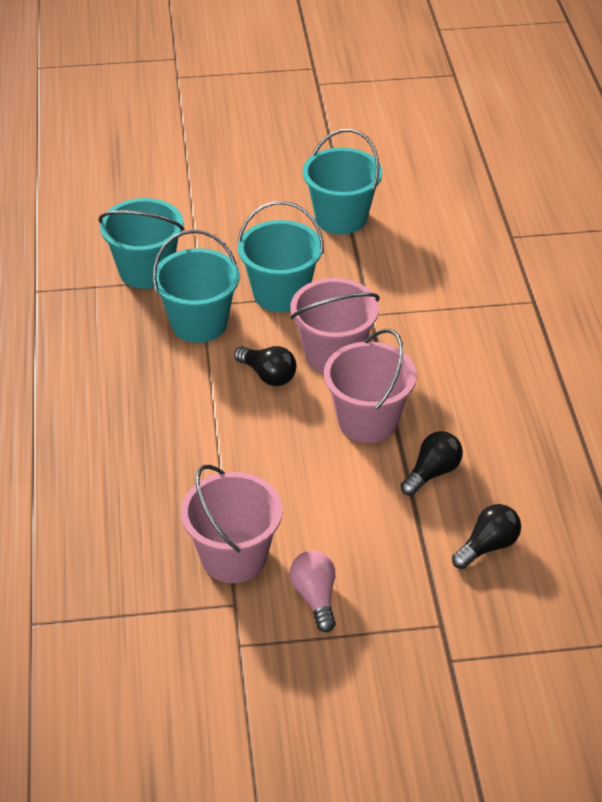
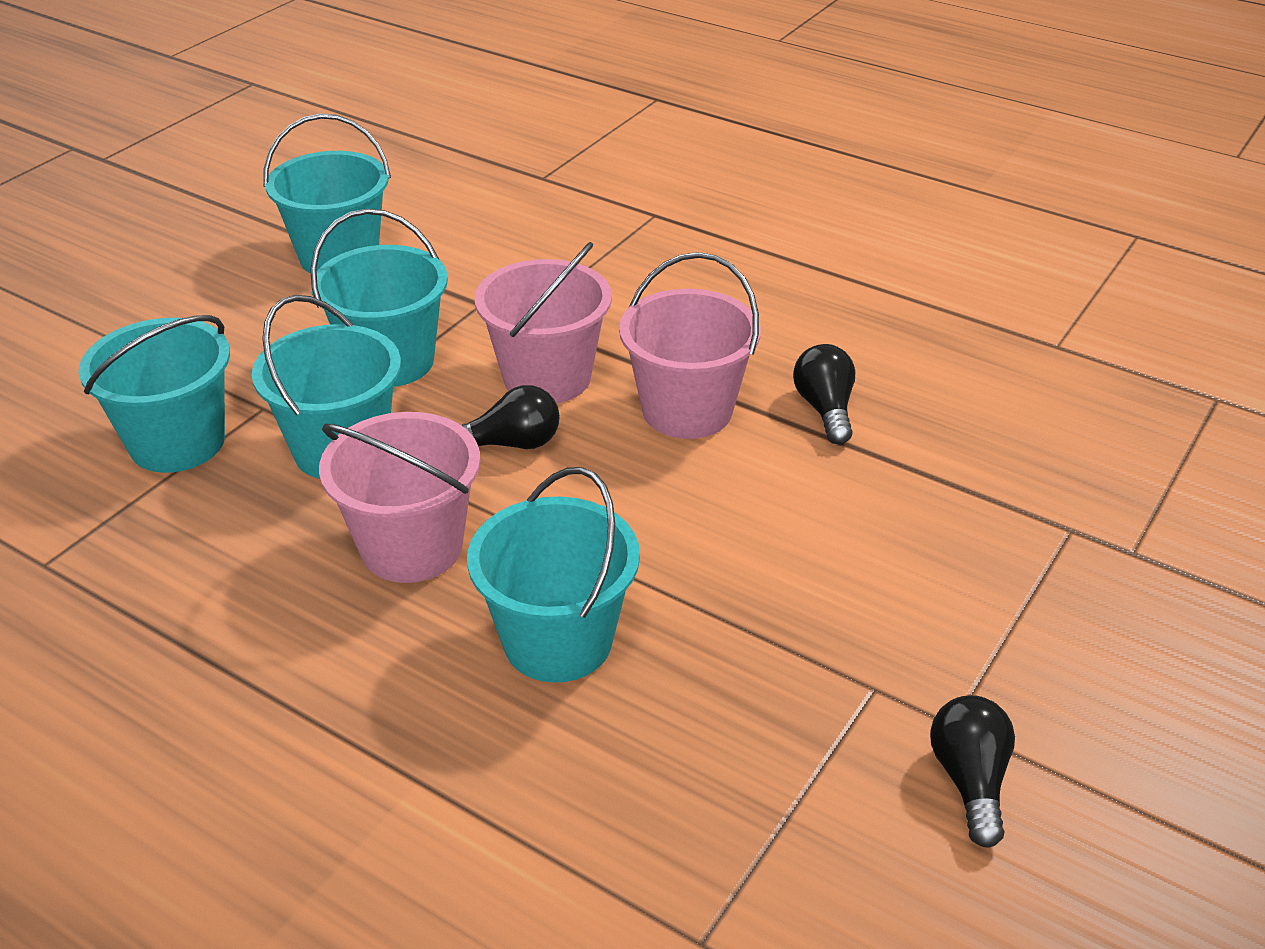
camera: 50 degrees left, 5 degrees down
(153, 476) = (558, 641): none -> turquoise bucket
(234, 557) = (789, 643): pink bucket -> pink bucket (412, 547)
(315, 597) = (931, 607): pink light bulb -> none
(487, 546) = (980, 431): black light bulb -> black light bulb (969, 780)

